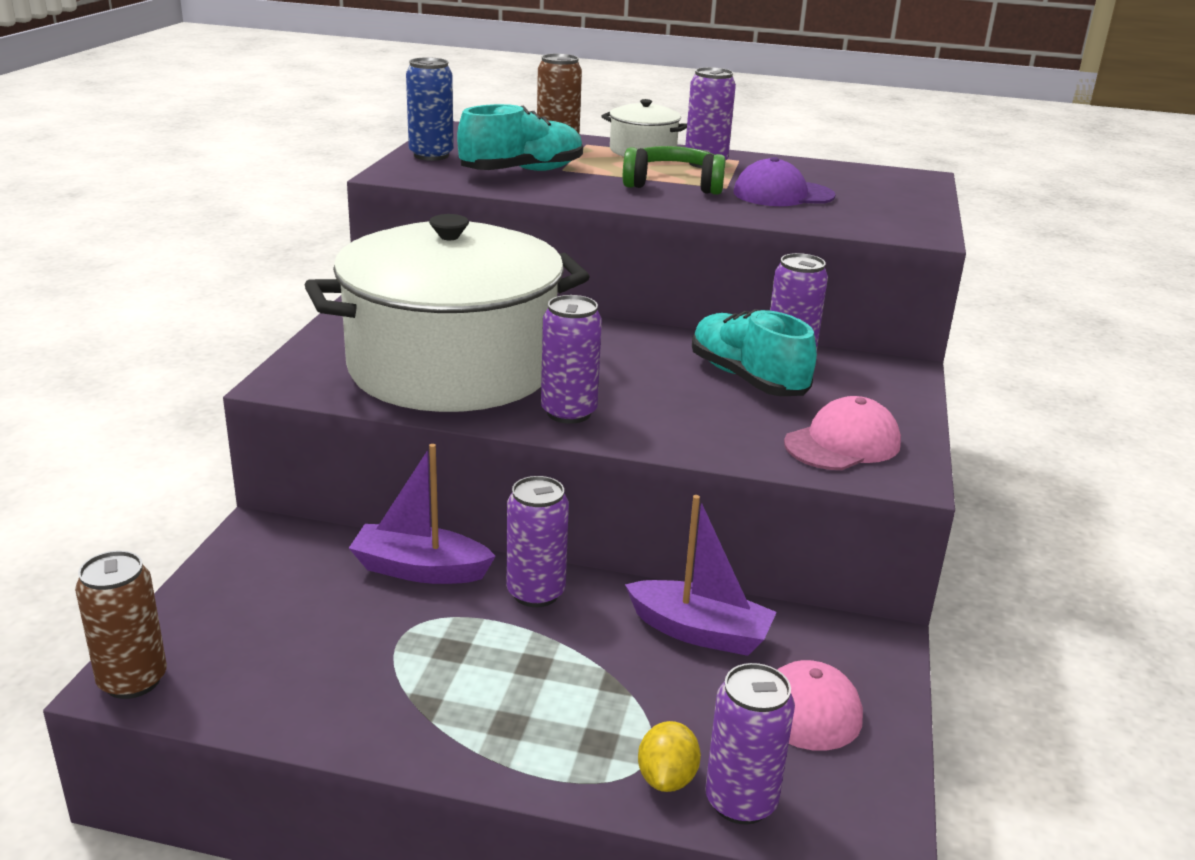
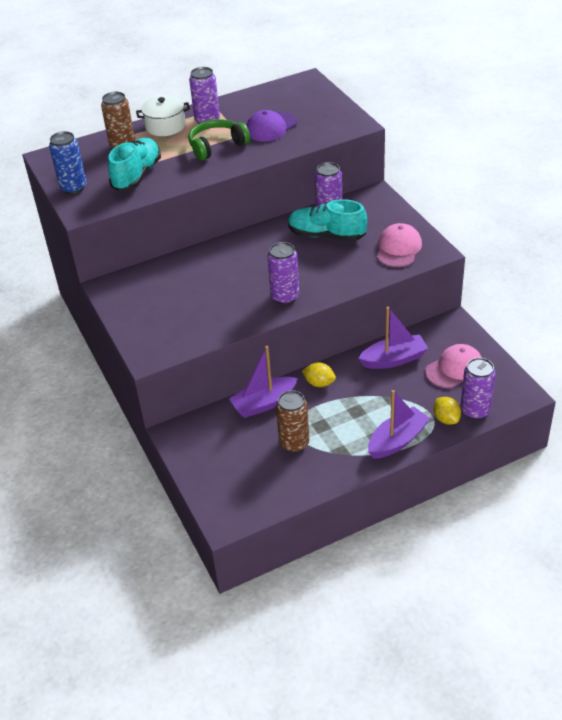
camera: 35 degrees left, 15 degrees up
(132, 680) = (227, 518): brown can -> brown can (294, 443)
(452, 368) = (205, 303): white pot -> none
(535, 753) = (397, 440): none -> purple boat
(536, 593) = (319, 383): purple can -> yellow lemon

